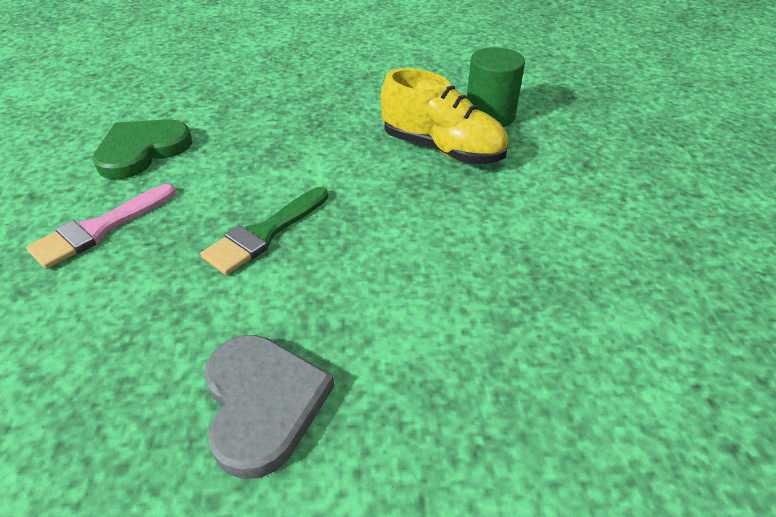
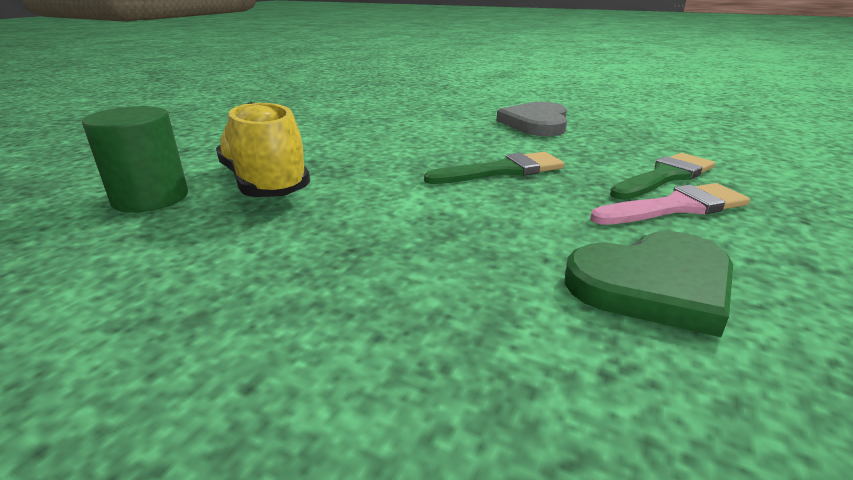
camera: 150 degrees left, 15 degrees down
(89, 282) = (665, 177): none -> green brush

